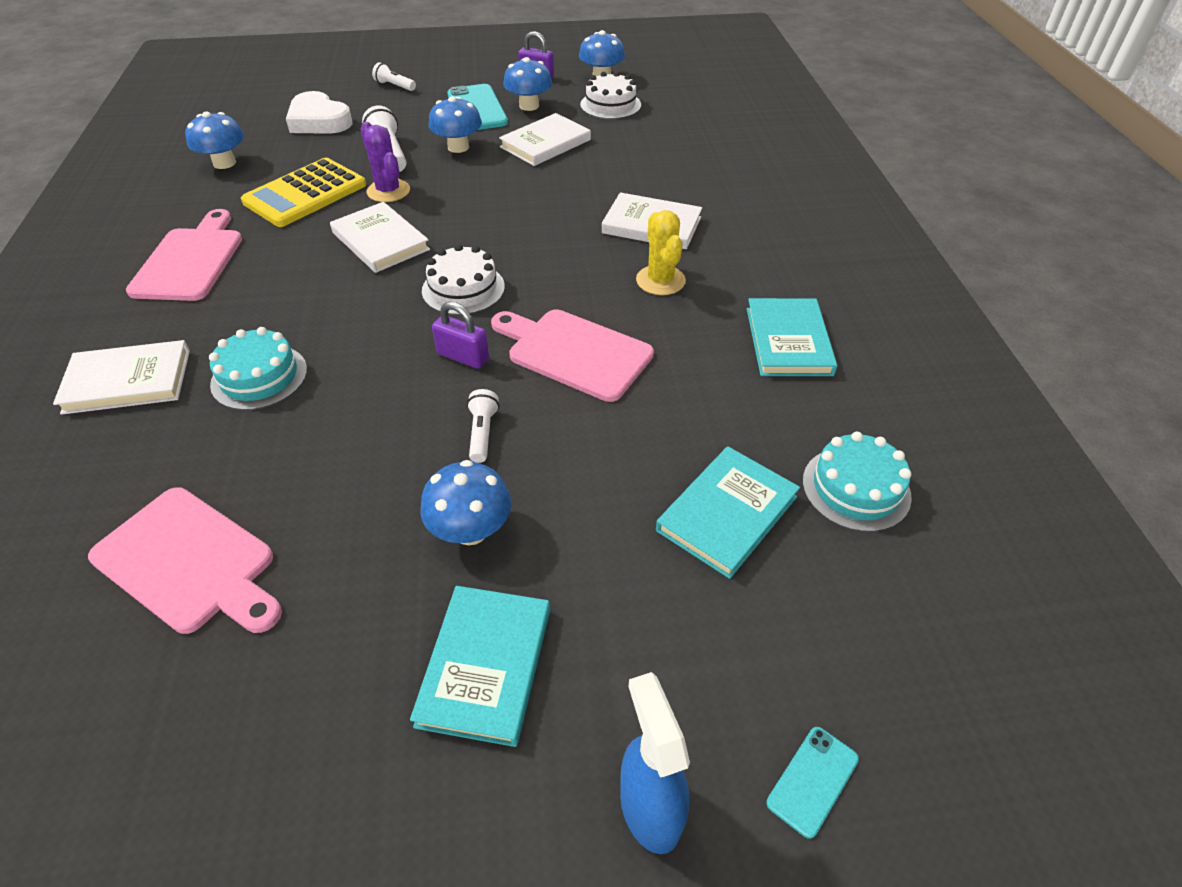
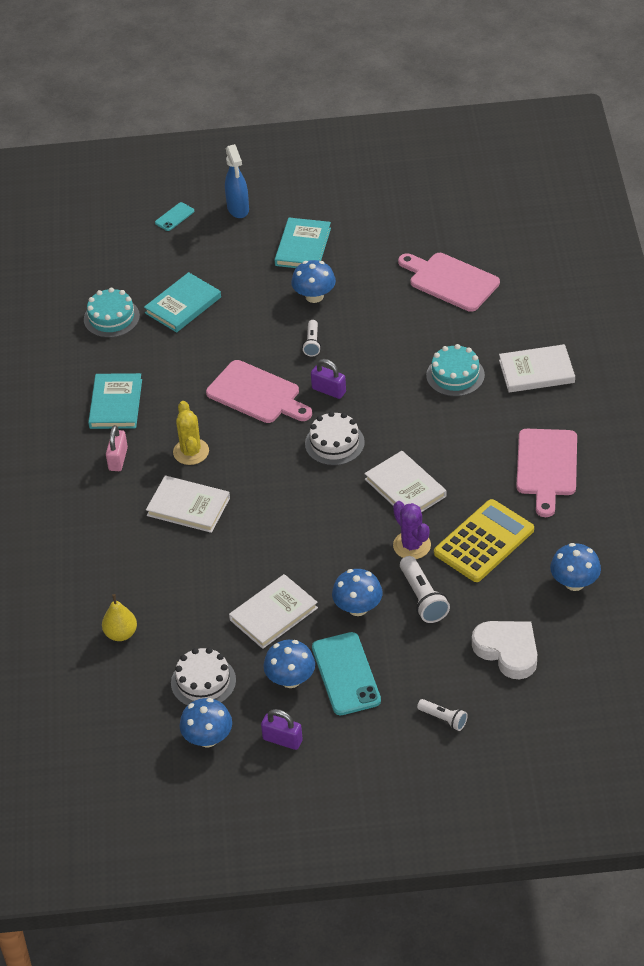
camera: 175 degrees left, 0 degrees up
(698, 132) = (121, 634): none -> yellow pear
(757, 273) = (118, 459): none -> pink padlock

